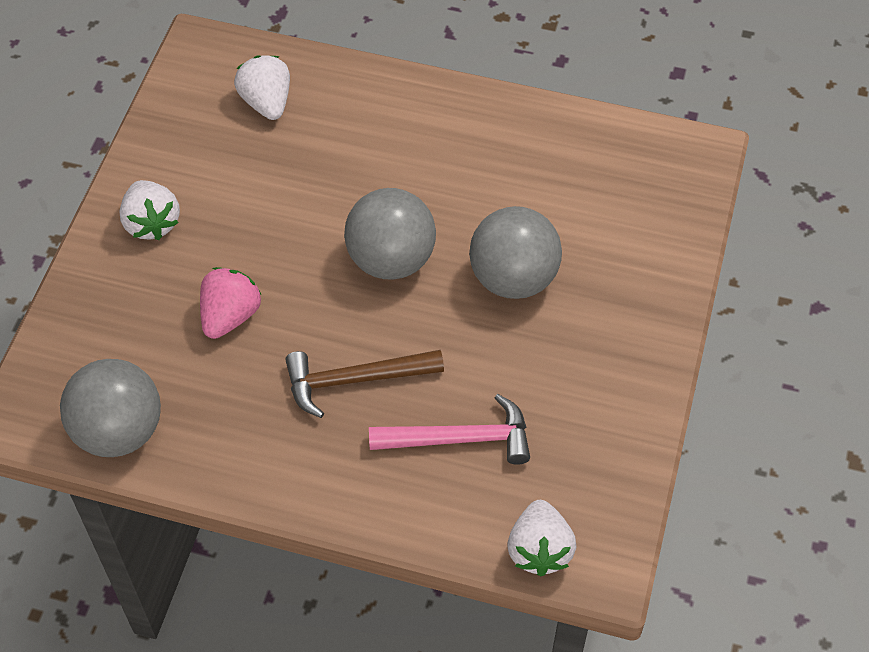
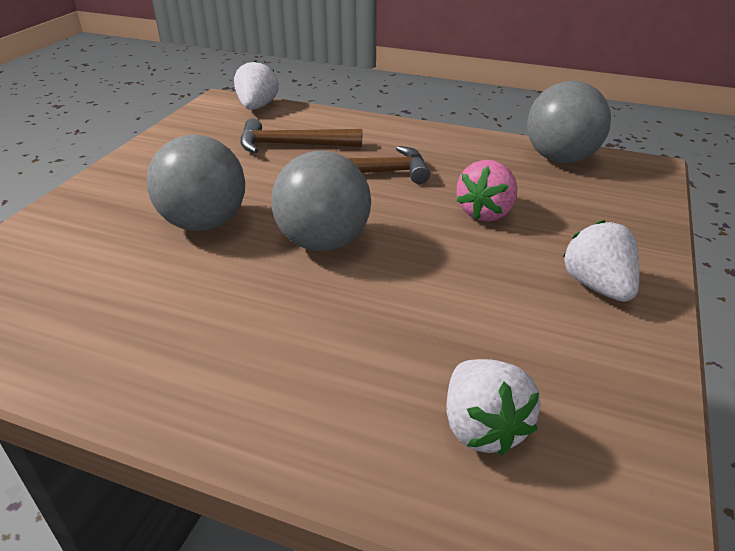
camera: 175 degrees left, 20 degrees down
(460, 439) = (292, 145): pink hammer -> brown hammer

